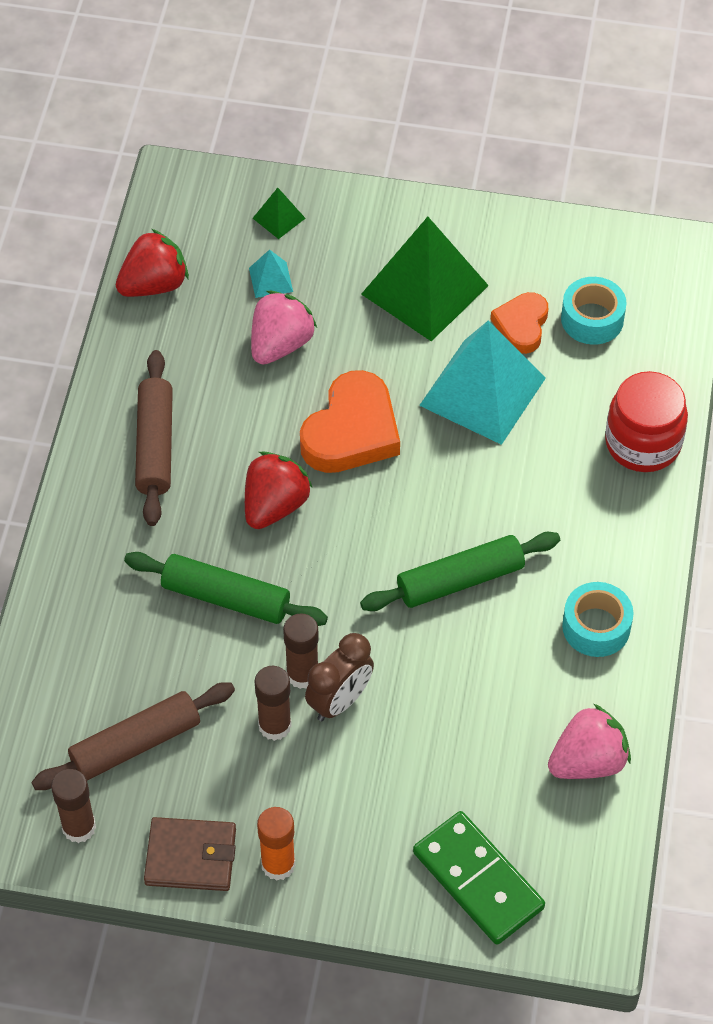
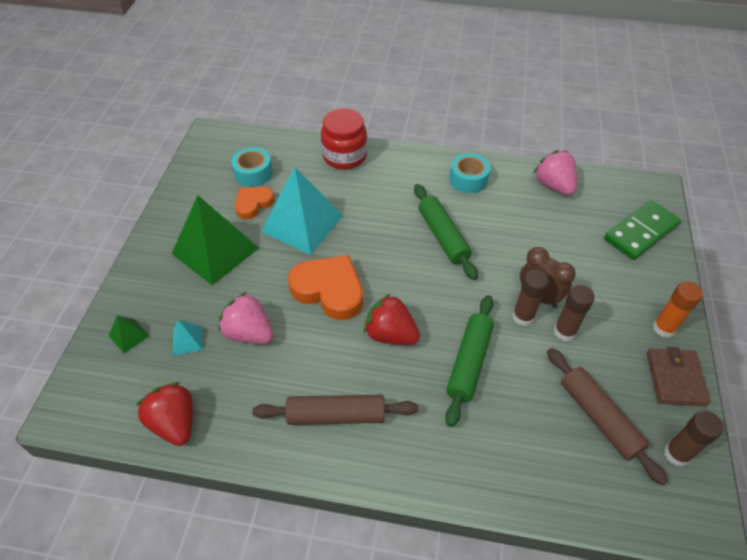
camera: 90 degrees left, 5 degrees down
(521, 325) = (253, 204): orange heart -> orange heart turned 120 degrees clockwise

